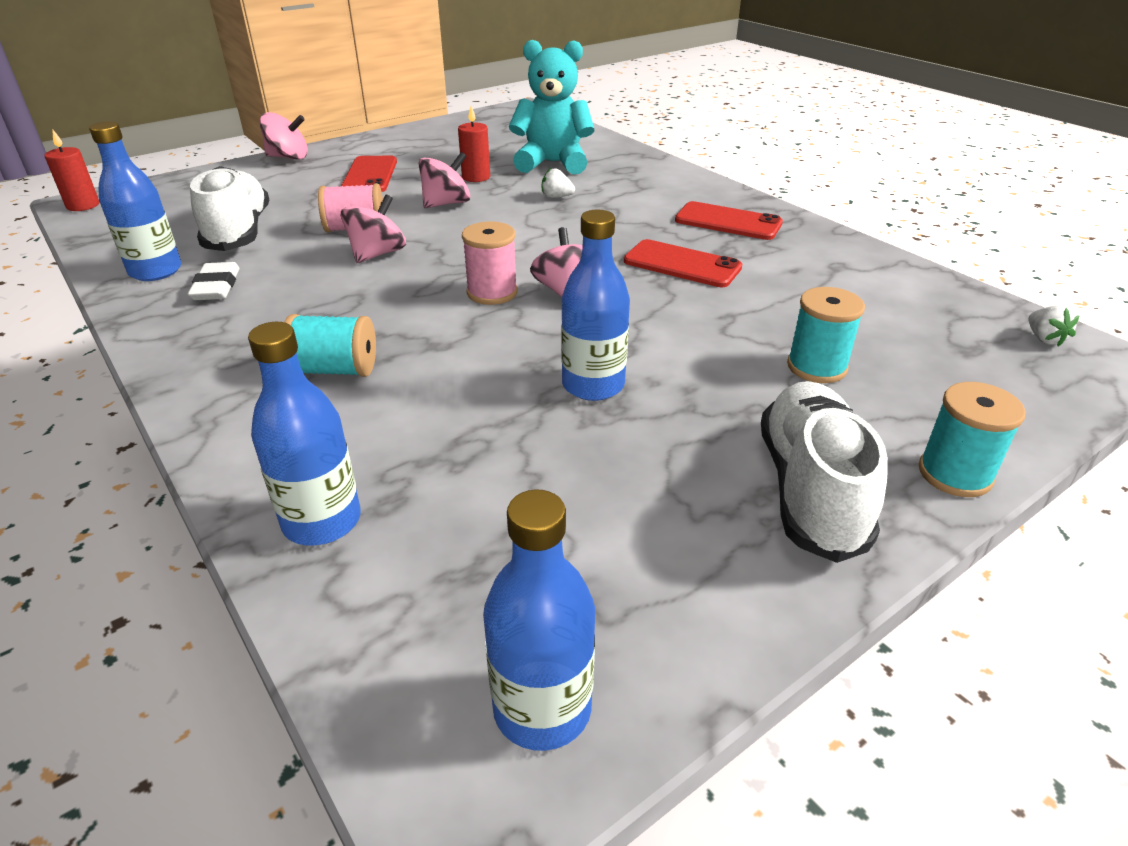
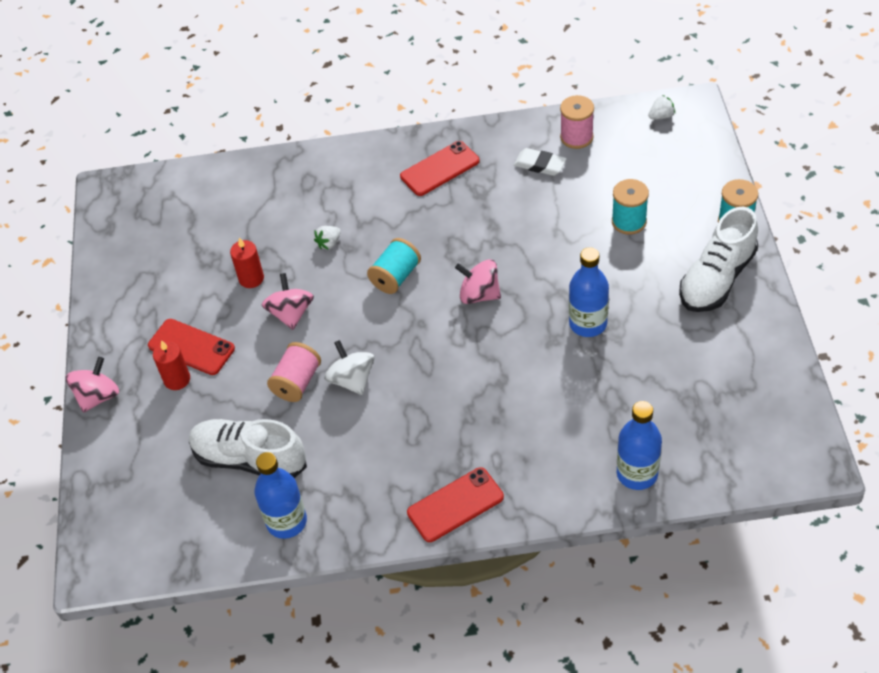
camera: 55 degrees left, 15 degrees up
(83, 205) = (103, 567): red candle -> red candle (177, 379)
(216, 286) = (340, 486): white eraser -> white eraser (540, 165)
(335, 370) = (499, 439): turquoise spool -> turquoise spool (396, 276)
(377, 254) = (352, 380): pink spinning top -> white spinning top
(492, 292) = (453, 333): pink spool -> pink spool (576, 137)
(542, 708) = (785, 425): blue bottle -> none
(552, 163) = (260, 220): turquoise teddy bear -> none
(682, 264) = (482, 222): red phone -> red phone (455, 505)
(811, 489) = (717, 278): white shoe -> white shoe turned 90 degrees counterclockwise
(1044, 339) = (661, 116): white strawberry -> white strawberry turned 45 degrees counterclockwise

